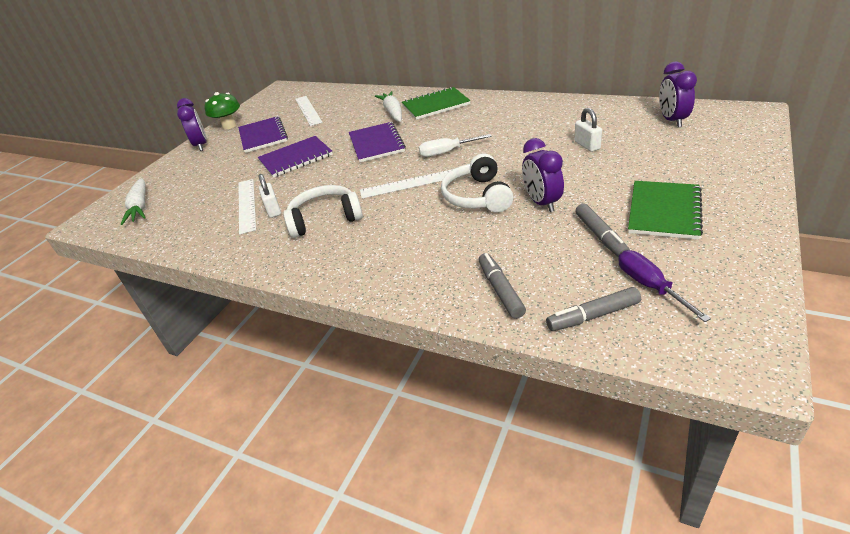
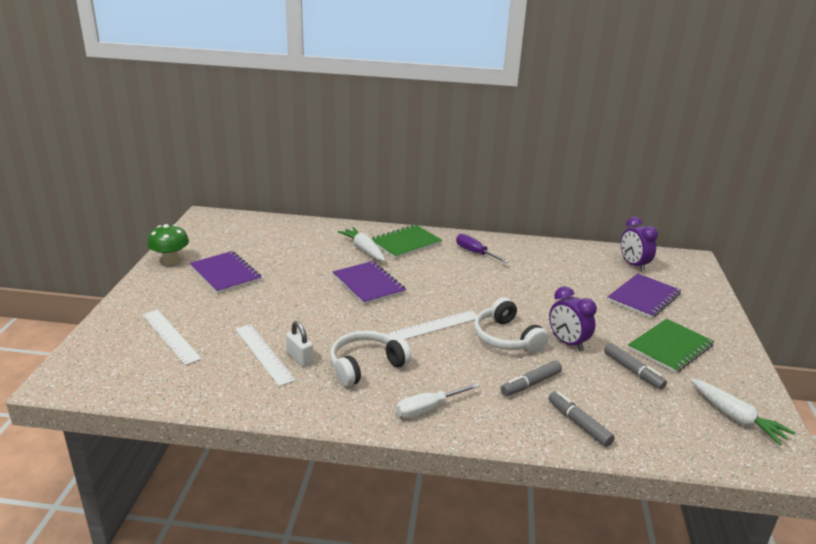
camera: 25 degrees left, 10 degrees down
(140, 207) = (123, 360): white carrot -> white carrot (735, 418)
(201, 145) = (150, 284): purple clock -> none
(296, 158) = (285, 300): purple notebook -> purple notebook (643, 297)
(308, 110) = (261, 244): white ruler -> white ruler (170, 336)
(447, 152) = (449, 294): white screwdriver -> white screwdriver (428, 409)
(587, 145) = (575, 288): white padlock -> none
(593, 316) = (664, 439): grey marker -> grey marker (530, 384)
(650, 286) = (693, 411): purple screwdriver -> purple screwdriver (475, 253)
(664, 211) = (670, 347): green notebook -> green notebook turned 45 degrees clockwise

